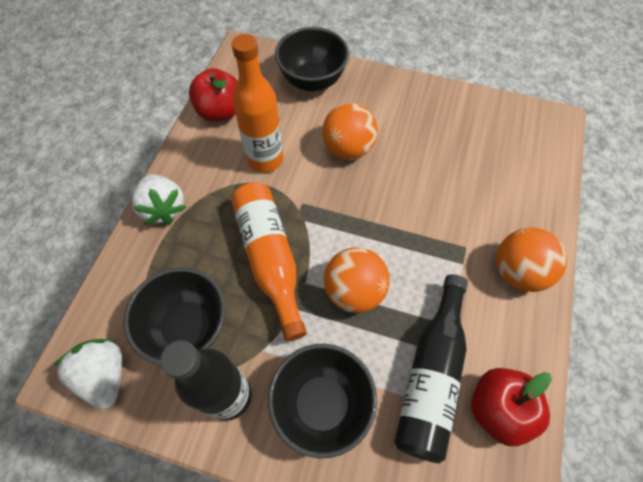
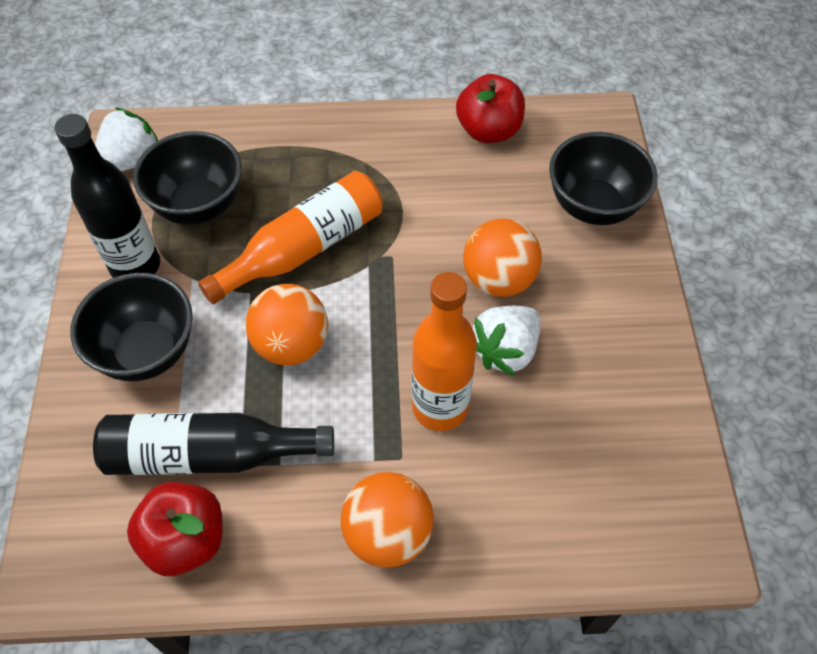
camera: 70 degrees right, 5 degrees down
(163, 208) = (330, 131): white strawberry -> white strawberry (505, 350)
(265, 159) = (439, 198): orange bottle -> orange bottle (440, 407)

